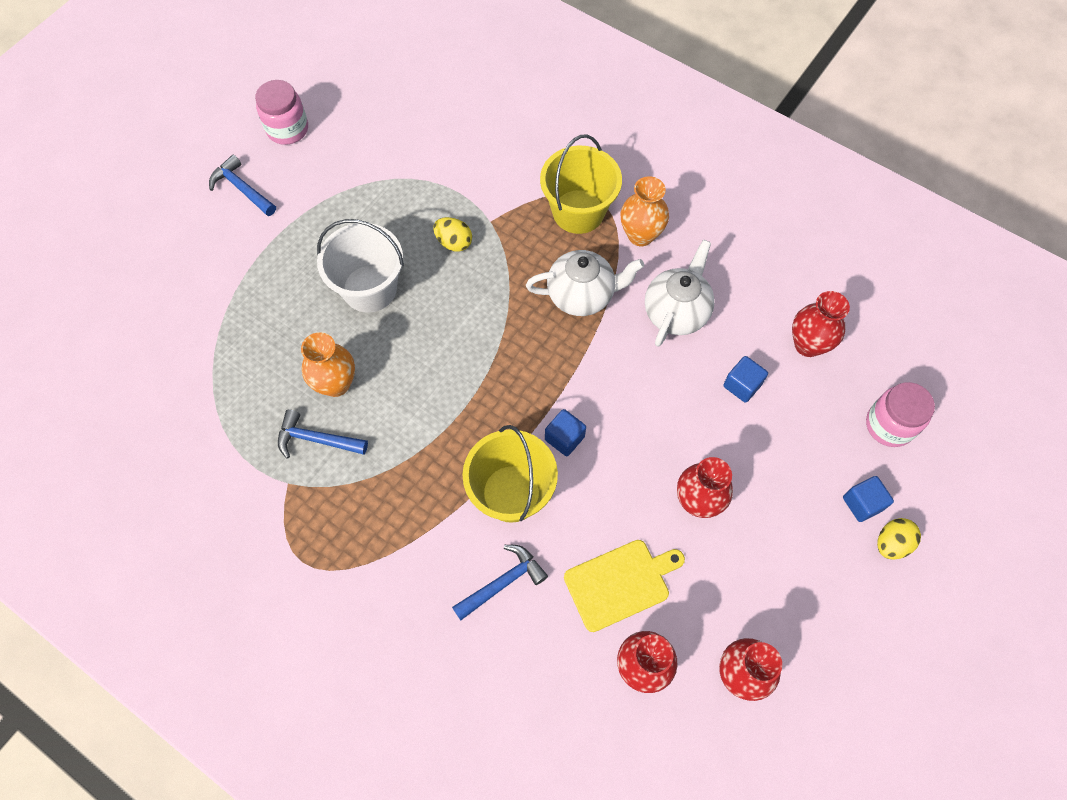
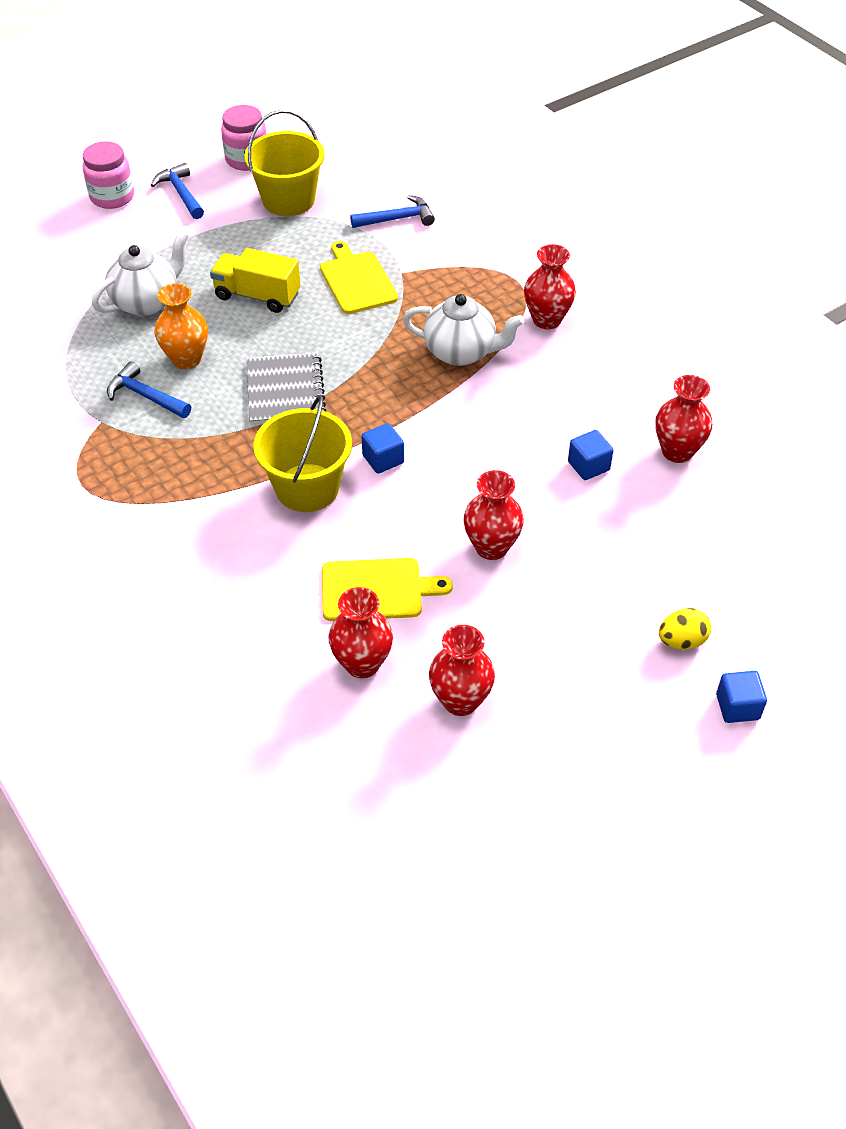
camera: 20 degrees right, 15 degrees down
(369, 288) = (257, 296): white bucket -> yellow truck
(444, 391) = (285, 391): none -> grey notebook
(454, 242) = (357, 280): yellow egg -> yellow cutting board
(503, 582) = (261, 555): blue hammer -> blue hammer (397, 219)
(578, 211) = (493, 286): yellow bucket -> yellow bucket (288, 200)
(640, 235) = (547, 320): orange vase -> red vase
(676, 312) = (550, 390): white teapot -> white teapot (147, 302)
(862, 503) = (667, 598): blue cube -> blue cube (737, 707)
(889, 425) = (731, 541): pink jar -> pink jar (112, 197)

